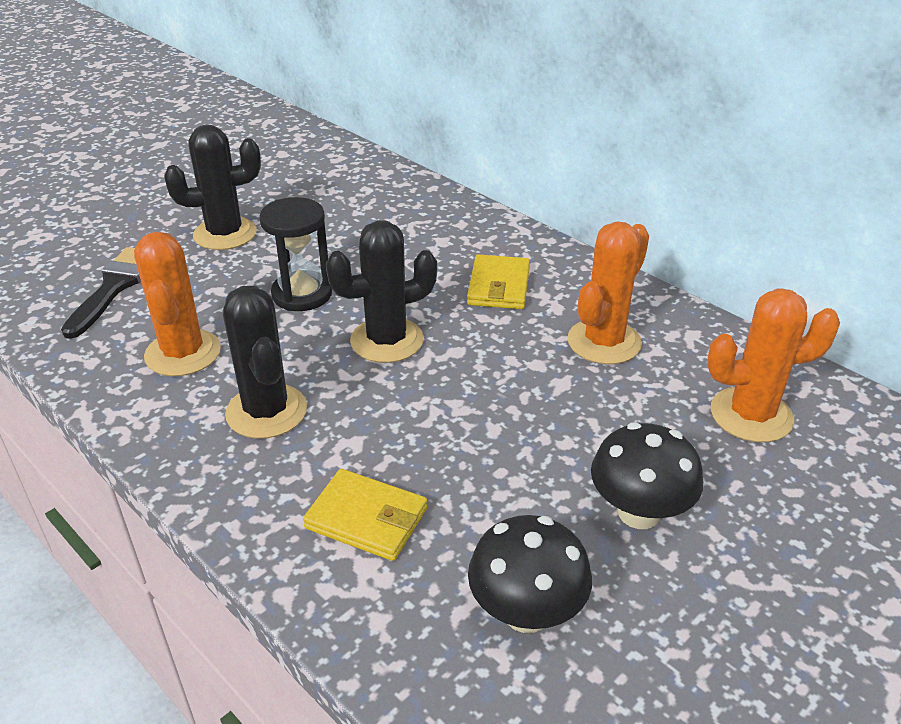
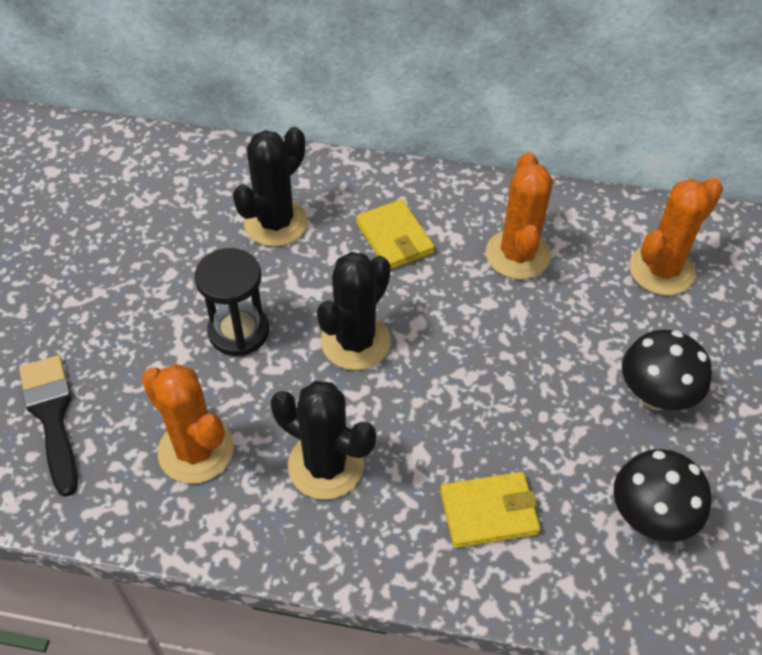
camera: 35 degrees left, 15 degrees up
(225, 234) = (97, 299): black cactus -> black cactus (276, 223)

